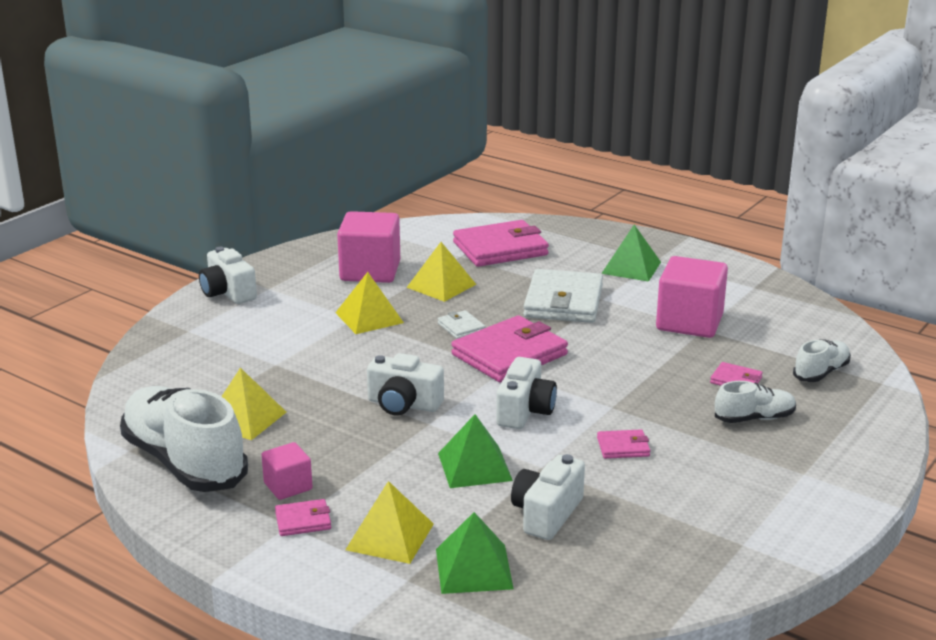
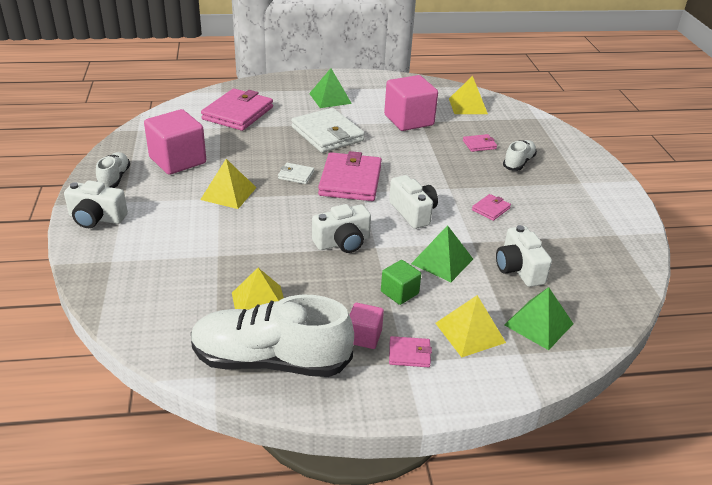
camera: 45 degrees left, 10 degrees up
(303, 521) = (409, 354): pink wallet -> pink wallet turned 60 degrees clockwise
(382, 470) = (399, 292): none -> green cube
(441, 286) = (240, 152): yellow pyramid -> yellow pyramid (468, 106)
(821, 373) = (506, 124): white shoe -> white shoe (114, 178)

